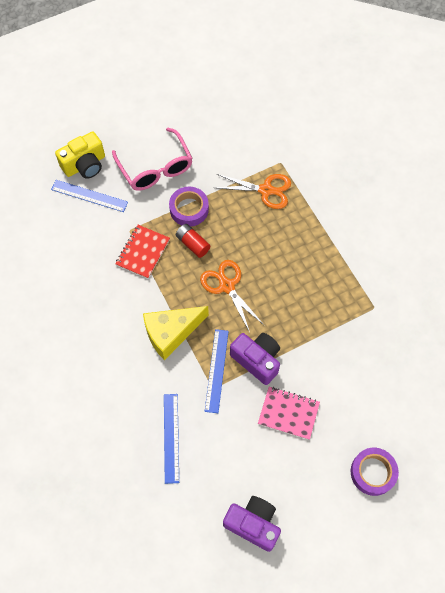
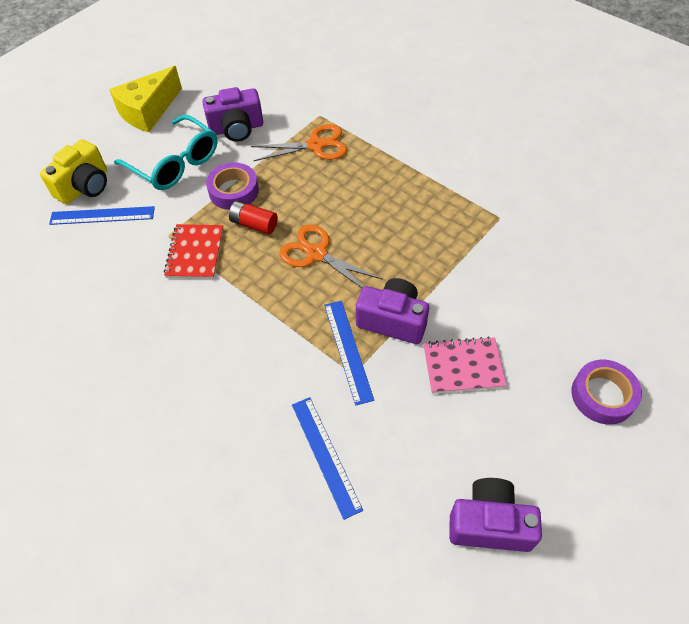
camera: 20 degrees left, 10 degrees down
(156, 168) = (175, 163): pink glasses -> turquoise glasses
(171, 333) = (270, 329): yellow cheese -> yellow cheese (148, 111)
(212, 152) = (236, 128): none -> purple camera

